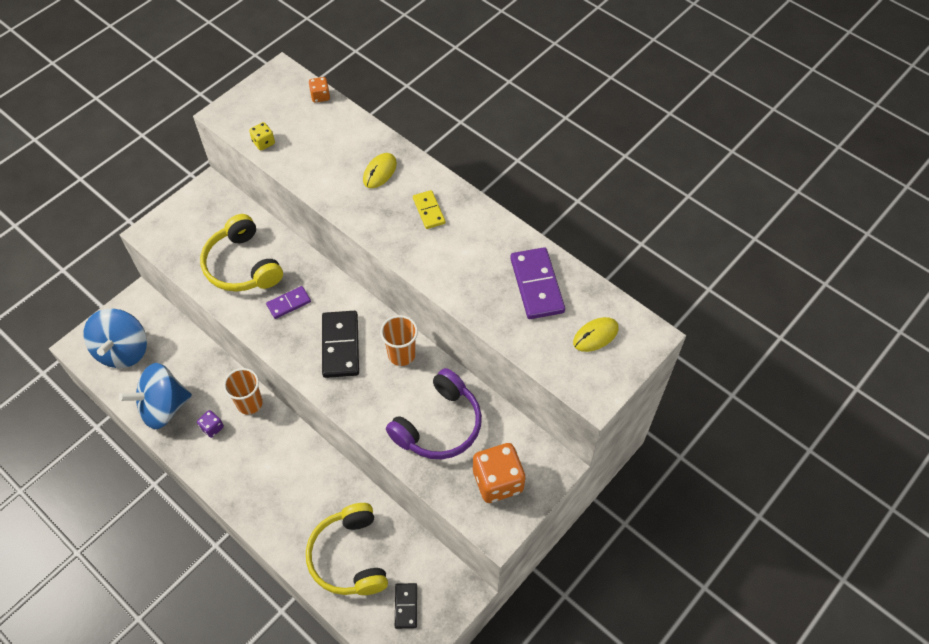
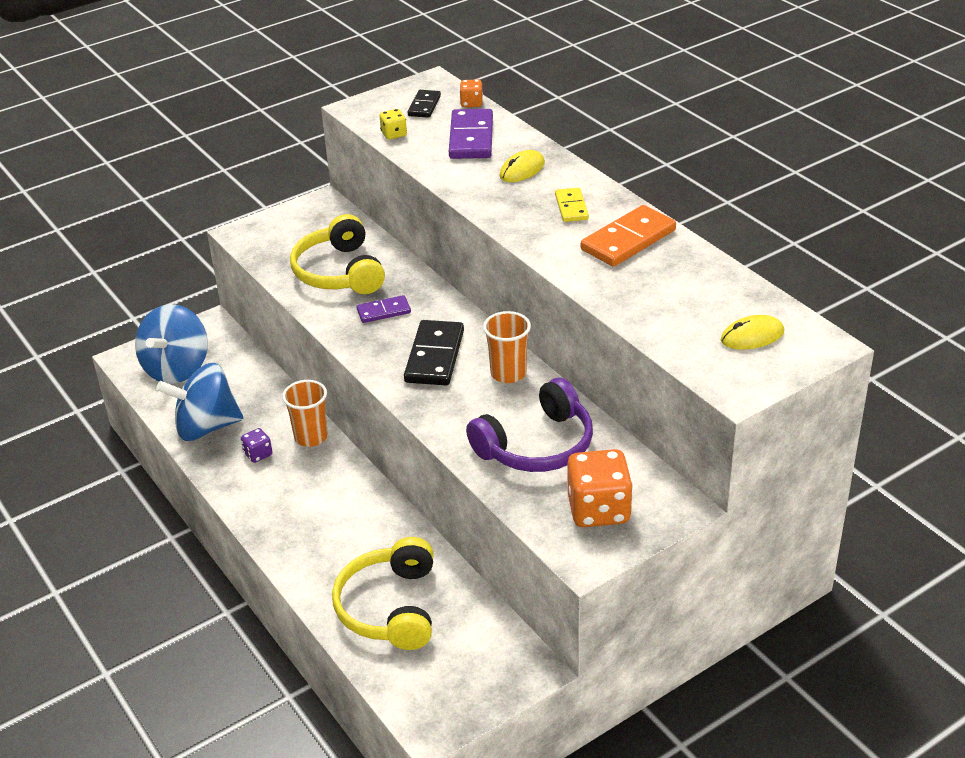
camera: 15 degrees right, 20 degrees down
(406, 606) = (450, 671): black domino -> black domino (424, 106)
(481, 242) = (628, 240): none -> orange domino
(536, 285) = (687, 284): purple domino -> purple domino (471, 138)

